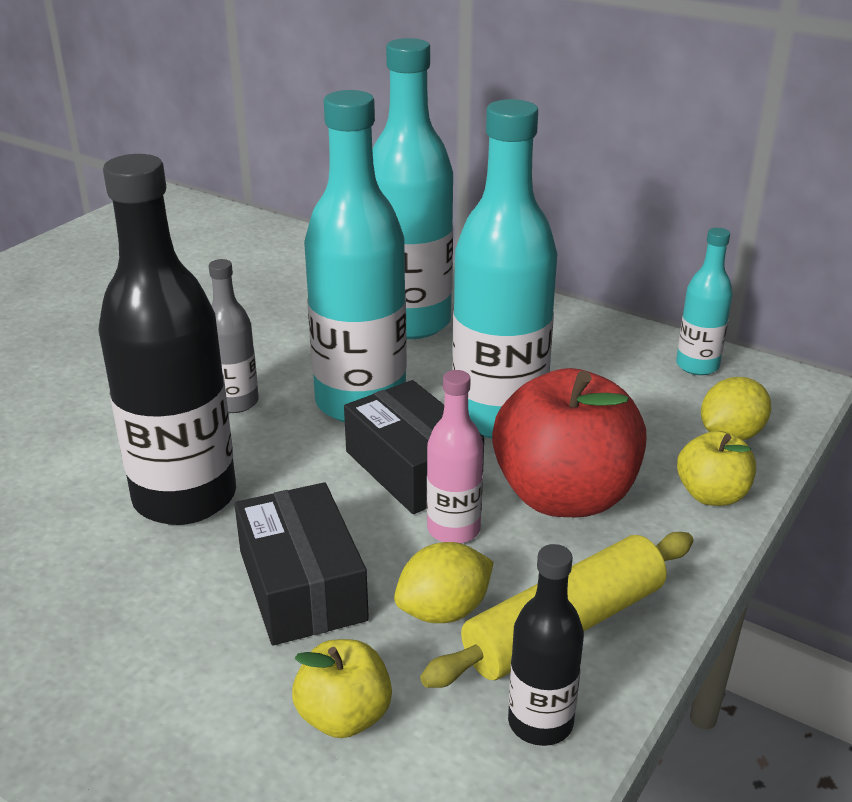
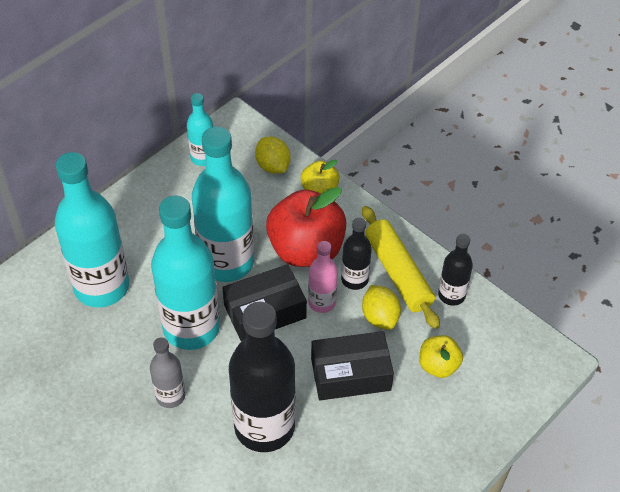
camera: 80 degrees left, 20 degrees up
(522, 565) = (354, 279): none -> black bottle

